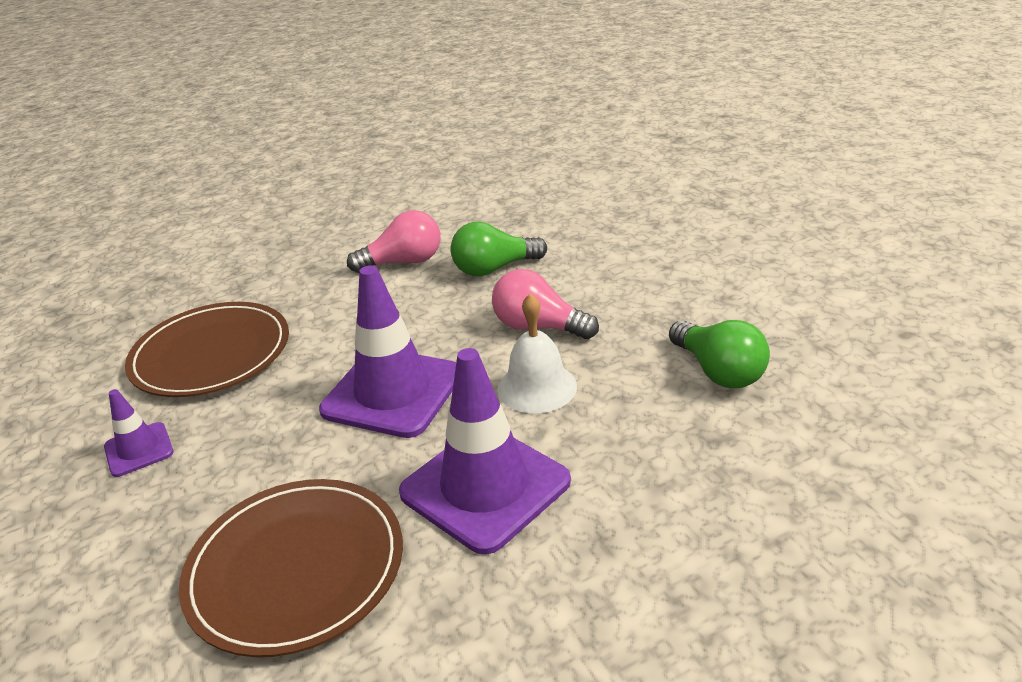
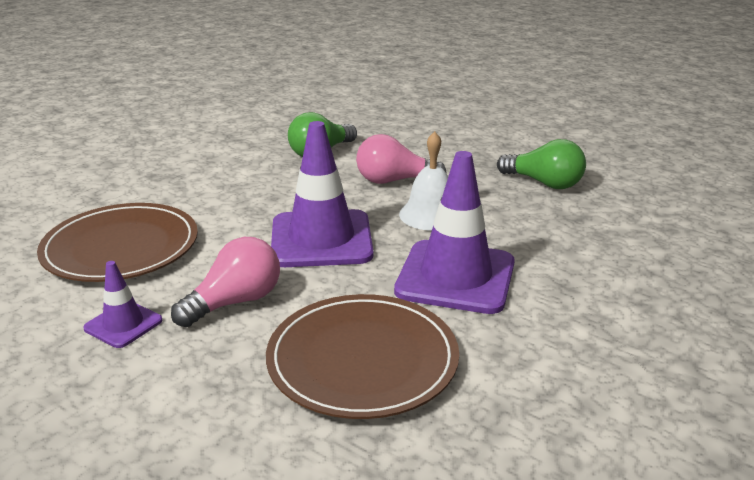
camera: 30 degrees left, 5 degrees down
(403, 262) = (238, 159): pink light bulb -> pink light bulb (235, 302)

